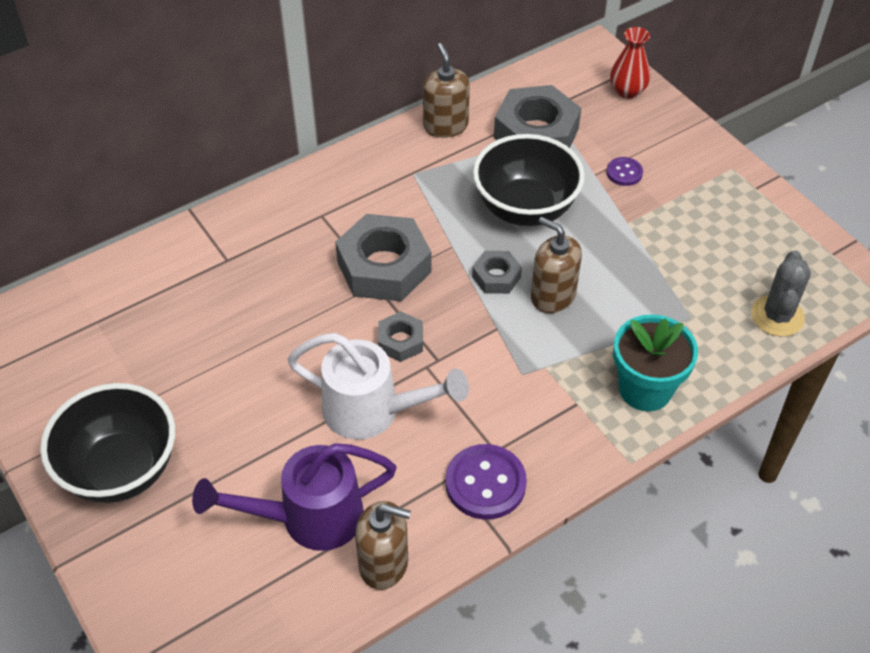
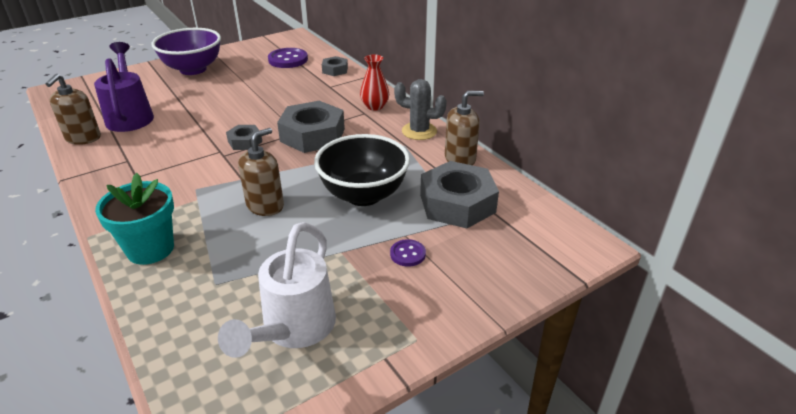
camera: 90 degrees right, 15 degrees down
(121, 470) = (193, 69): black bowl -> purple bowl
(372, 411) = (193, 133): white watering can -> white watering can (293, 329)
(485, 483) = (113, 172): purple button -> purple button (288, 60)
(496, 277) = (292, 179): grey nut -> grey nut (335, 70)
(627, 91) = (531, 264): red vase -> red vase (375, 106)
(777, 316) = (193, 350): grey cactus -> grey cactus (419, 131)

